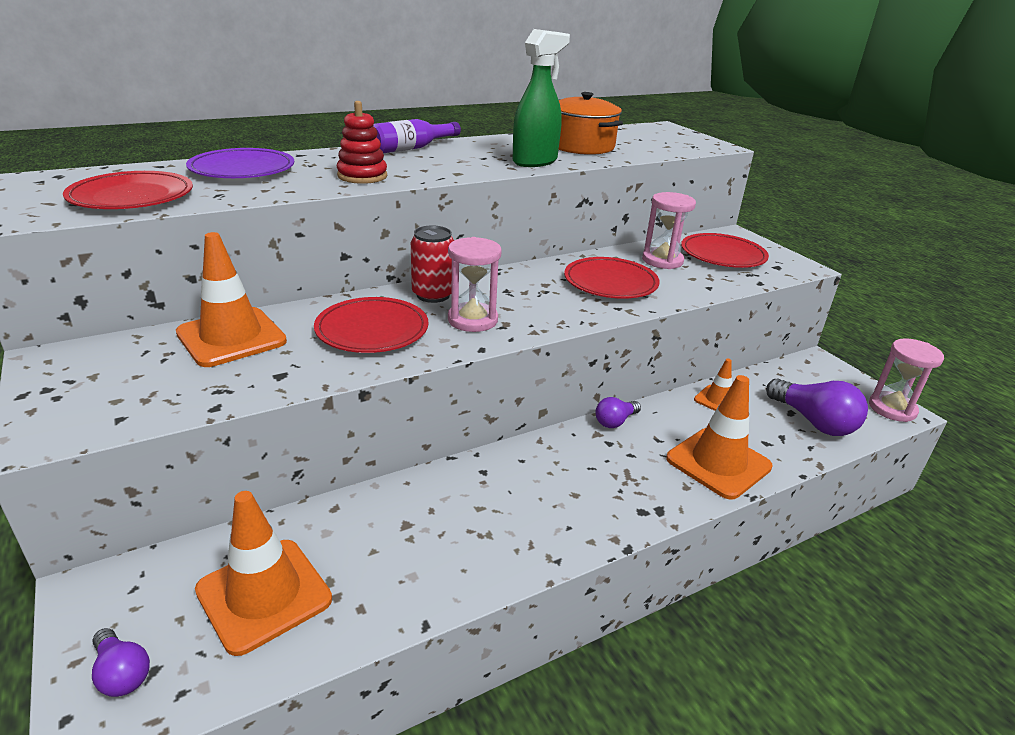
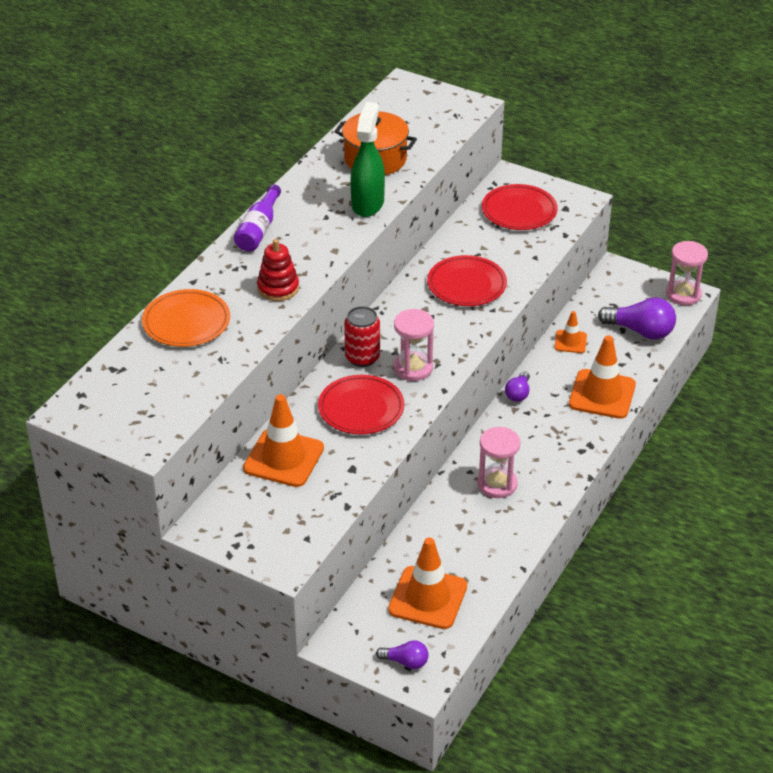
camera: 30 degrees left, 10 degrees up
(132, 196) = (172, 389): red plate -> none
(242, 169) = (186, 322): purple plate -> orange plate
(662, 260) = (482, 240): pink hourglass -> pink hourglass (497, 484)

